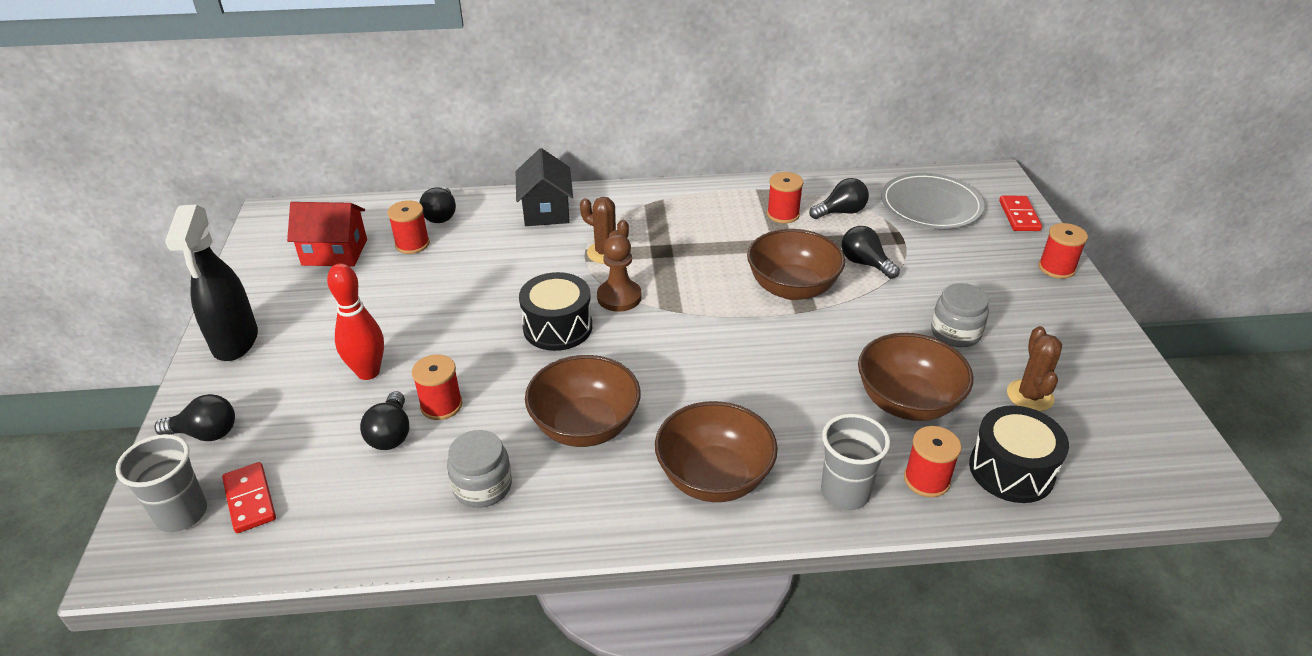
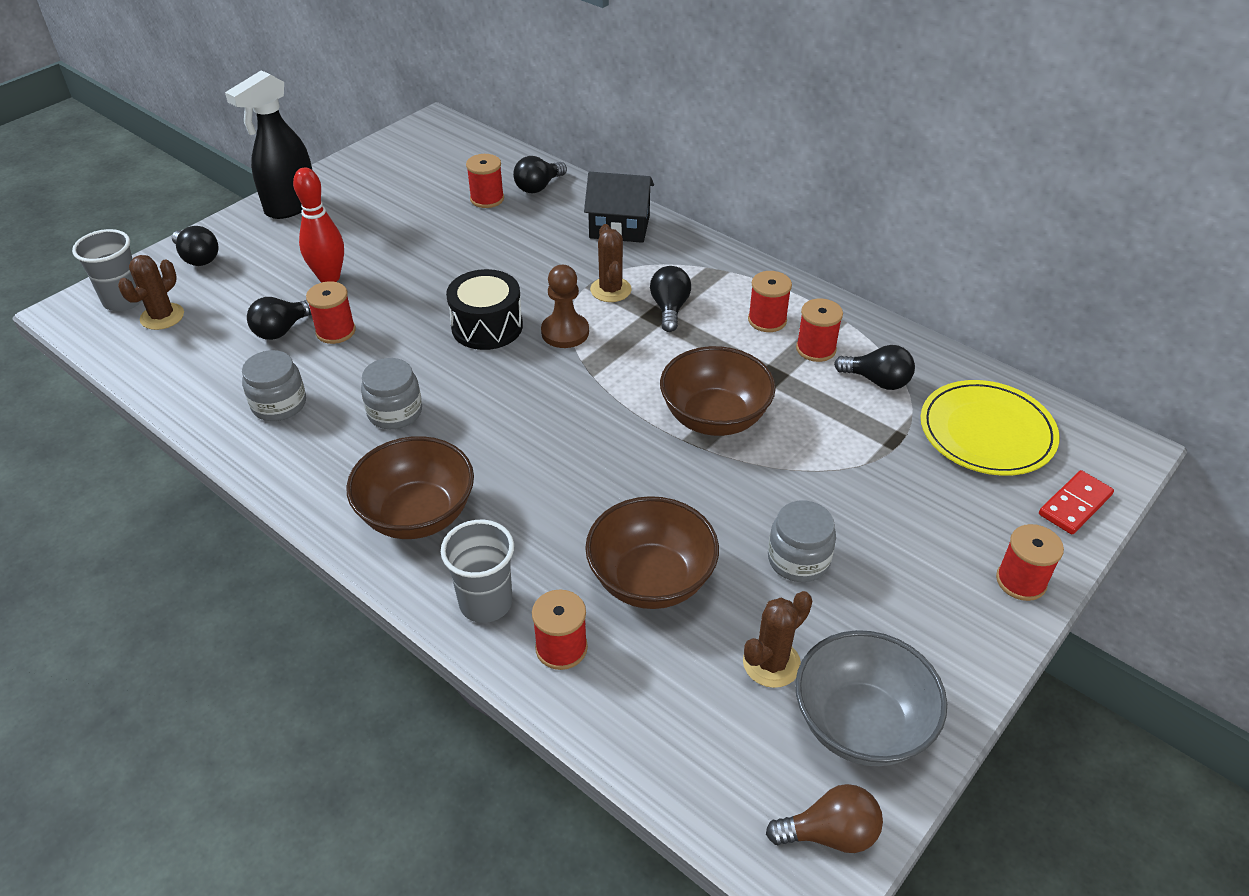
camera: 45 degrees right, 5 degrees up
(249, 500) = (162, 317): red domino -> brown cactus
(334, 252) = (431, 175): red house -> none
(546, 211) = (619, 227): black house -> black house turned 60 degrees clockwise
(585, 426) = (395, 412): brown bowl -> grey jar
(731, 214) = (767, 320): none -> red spool
(865, 263) = (819, 441): black light bulb -> black light bulb (669, 309)
(930, 205) = (987, 432): grey plate -> yellow plate
(1011, 470) = (642, 702): black drum -> none
(1109, 391) = (861, 724): none -> grey bowl
(1182, 454) = (830, 834): none -> brown light bulb

